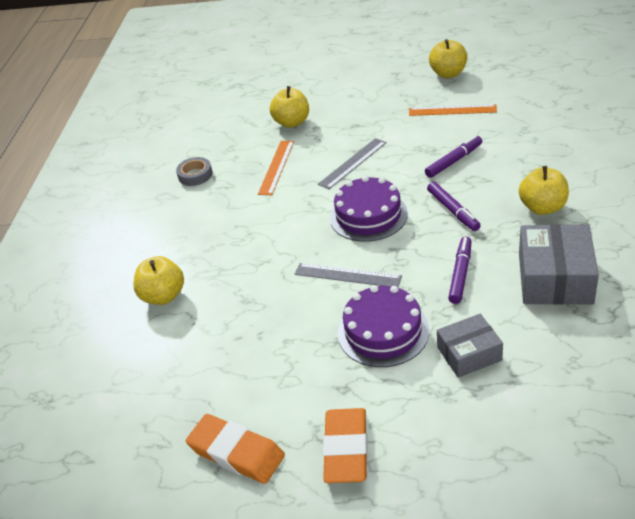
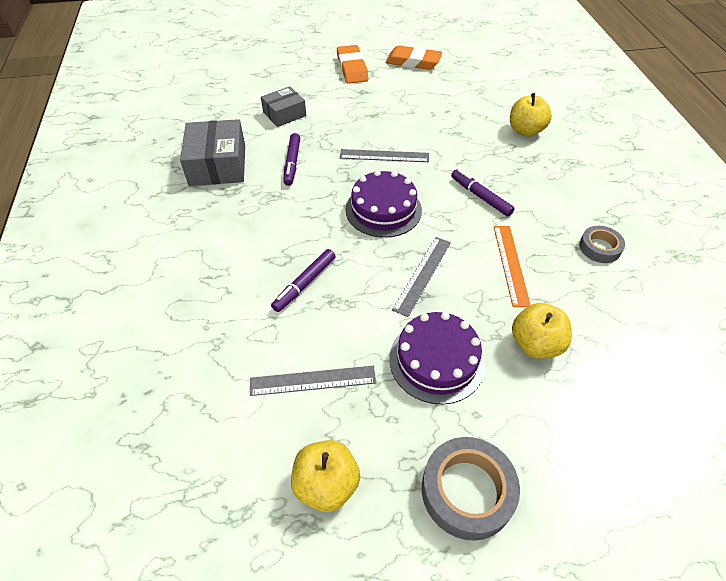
camera: 160 degrees right, 10 degrees up
(370, 71) = (467, 491): none -> grey tape
(383, 332) = (345, 121): purple cake -> purple cake (436, 360)
(452, 110) = (313, 380): orange ruler -> grey ruler
(453, 211) = (302, 220): purple marker -> purple marker (480, 196)
(542, 207) = (215, 228): yellow apple -> none

